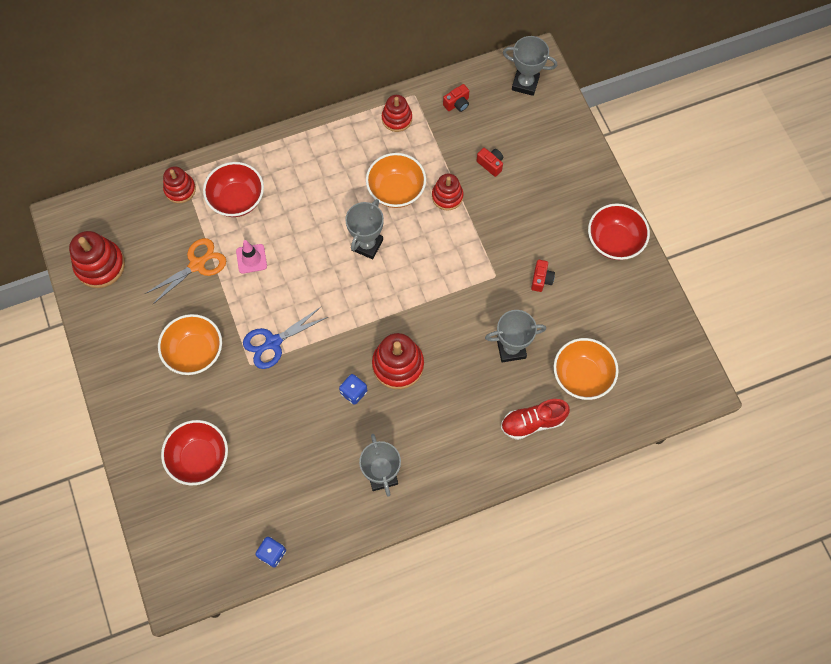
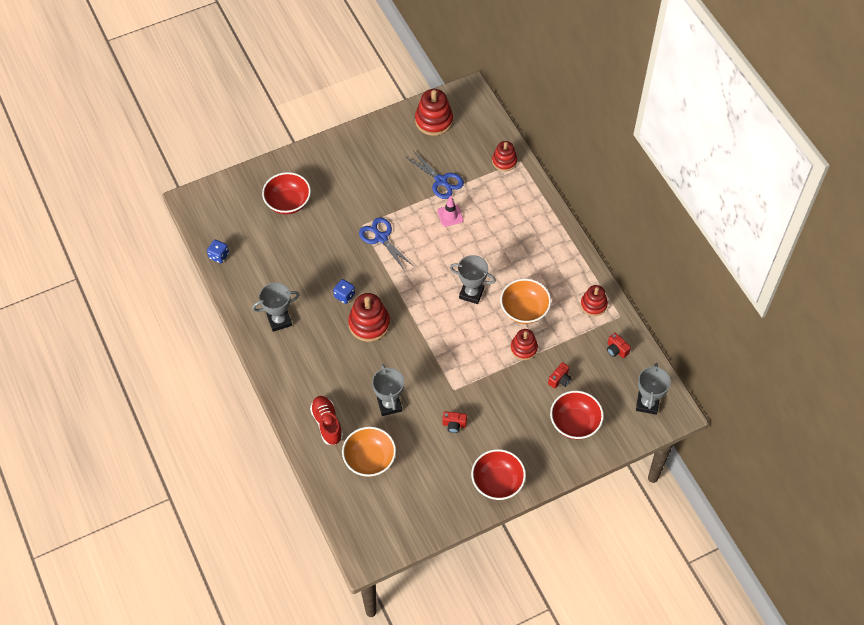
camera: 85 degrees right, 10 degrees down
(195, 352) = (369, 189): orange bowl -> none
(197, 265) = (441, 181): orange scissors -> blue scissors
(237, 199) = (500, 200): red bowl -> red bowl (575, 423)

